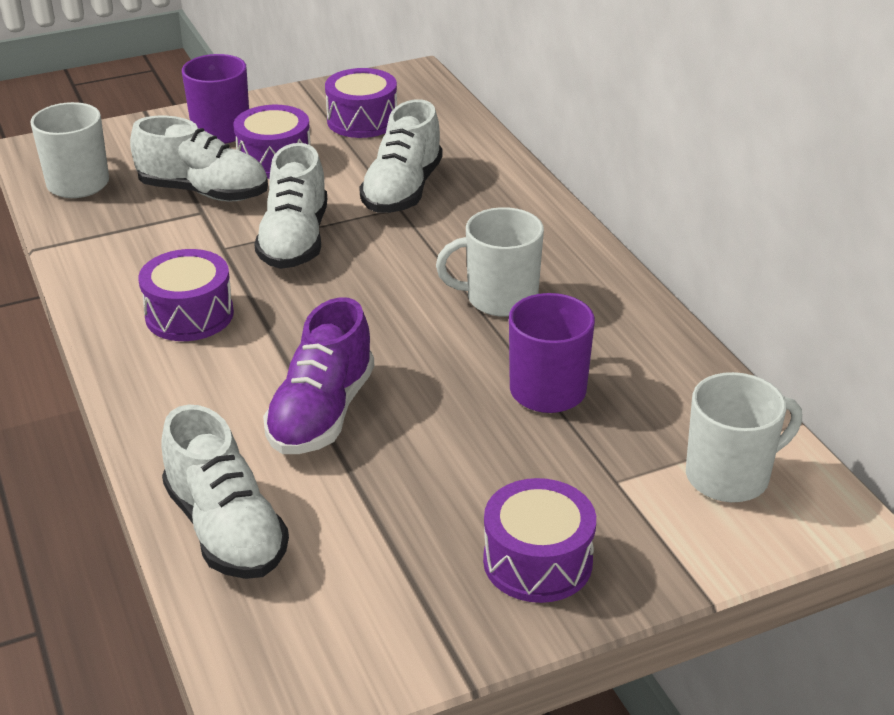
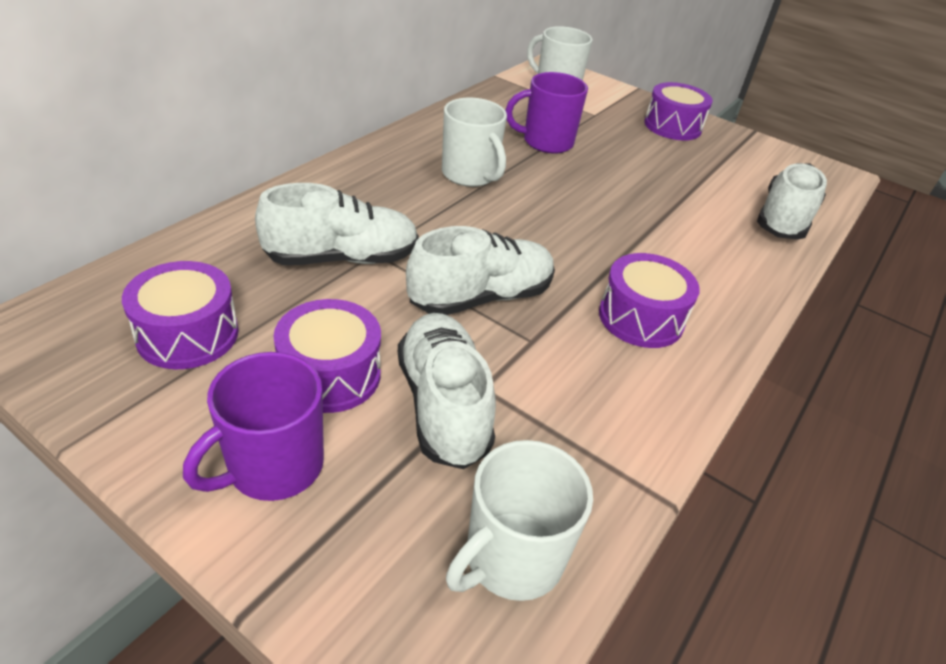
camera: 125 degrees left, 5 degrees up
(322, 413) = (661, 215): purple shoe -> none

